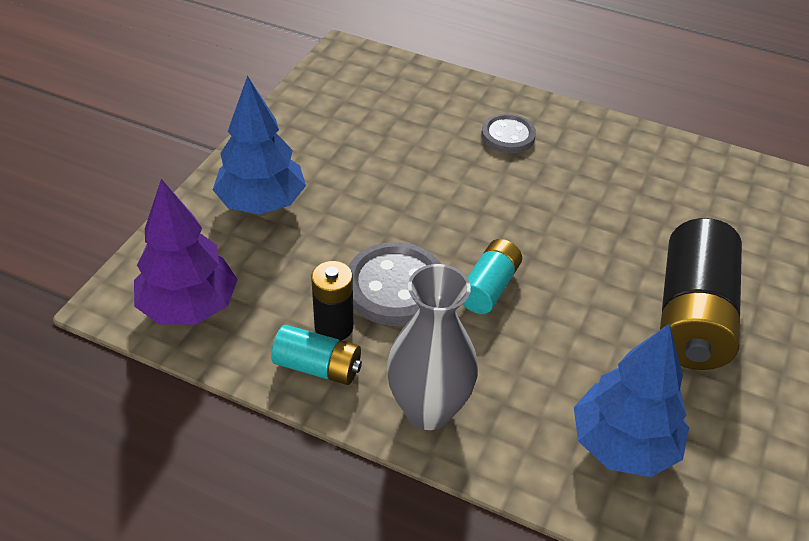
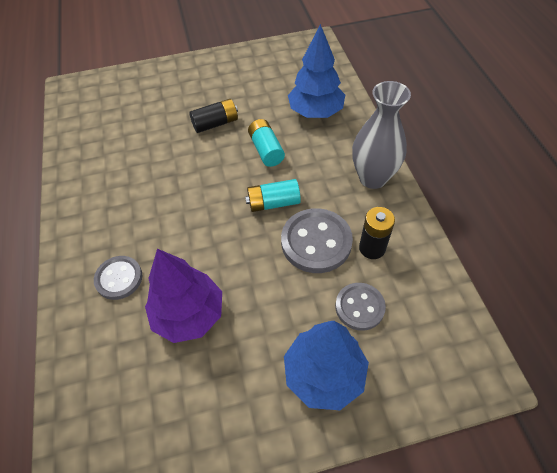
camera: 125 degrees left, 10 degrees up
(189, 307) = (441, 330): purple tree -> purple tree (189, 314)
(286, 267) = (359, 307): none -> grey button
(318, 367) = (402, 235): turquoise battery -> turquoise battery (266, 150)
(692, 316) = (215, 123): black battery -> black battery, size x0.53

